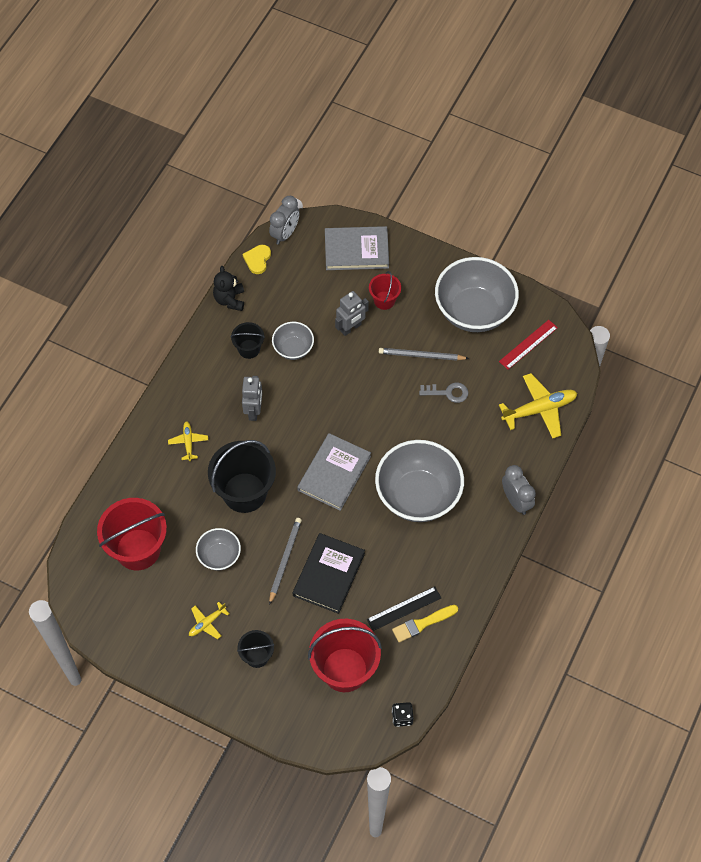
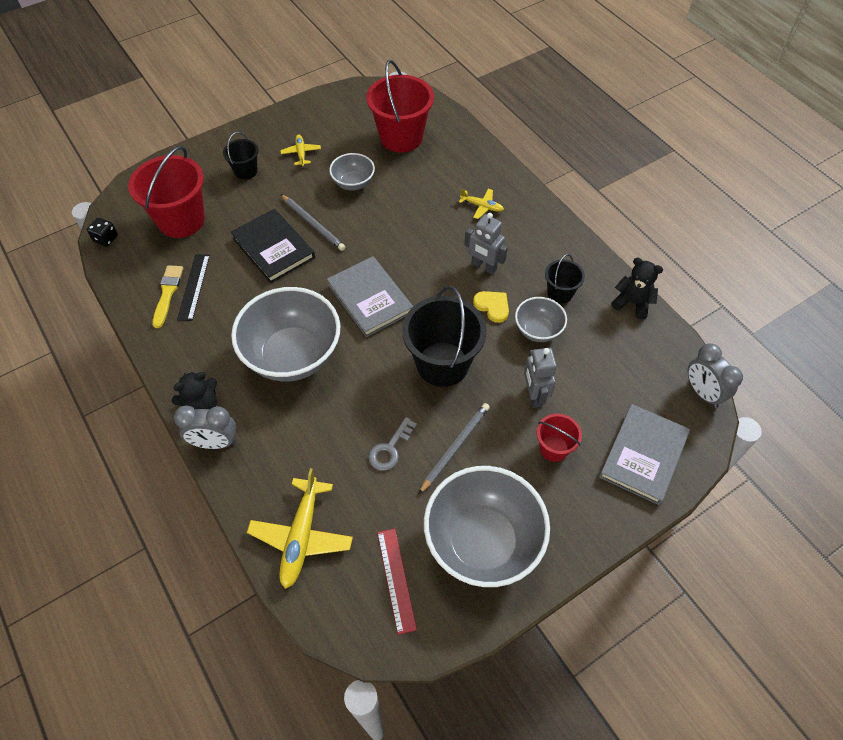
camera: 120 degrees right, 5 degrees down
(244, 492) = (401, 224): black bucket -> black bucket (442, 364)
(257, 259) = (676, 350): yellow heart -> yellow heart (492, 306)
(496, 528) = (202, 406): none -> black teddy bear

